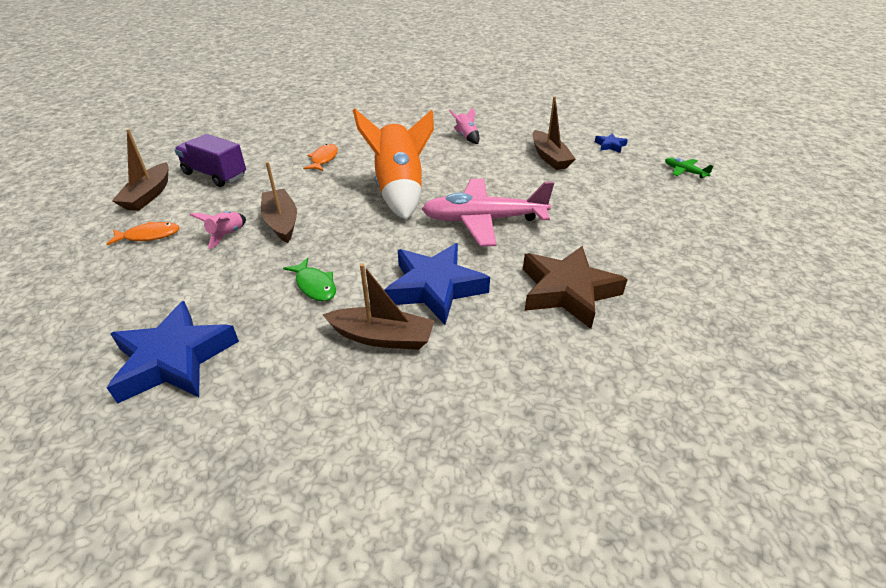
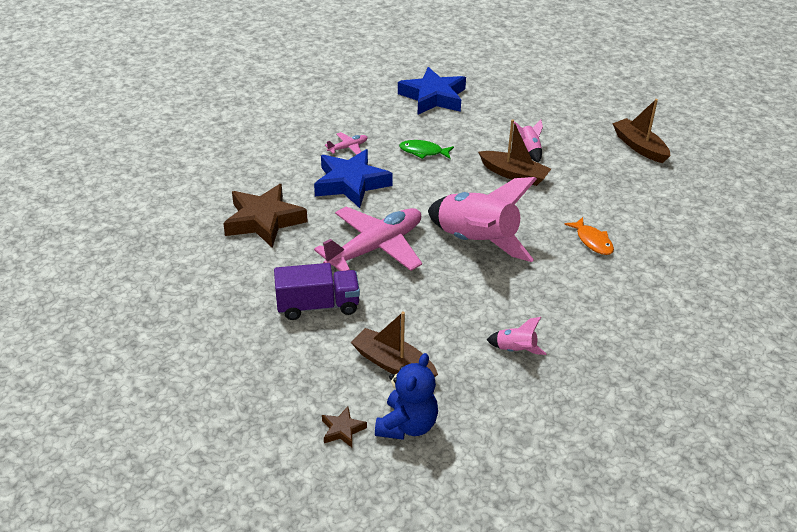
camera: 140 degrees right, 0 degrees up
(149, 236) = (572, 128): orange fish -> none
(215, 175) = (637, 182): purple truck -> purple truck (318, 306)
(382, 337) = (348, 147): brown boat -> pink plane
(399, 191) = (476, 242): orange rocket -> pink rocket
(569, 135) = (407, 425): none -> blue teddy bear
(610, 145) = (342, 430): blue star -> brown star
(684, 171) = (229, 421): green plane -> none

